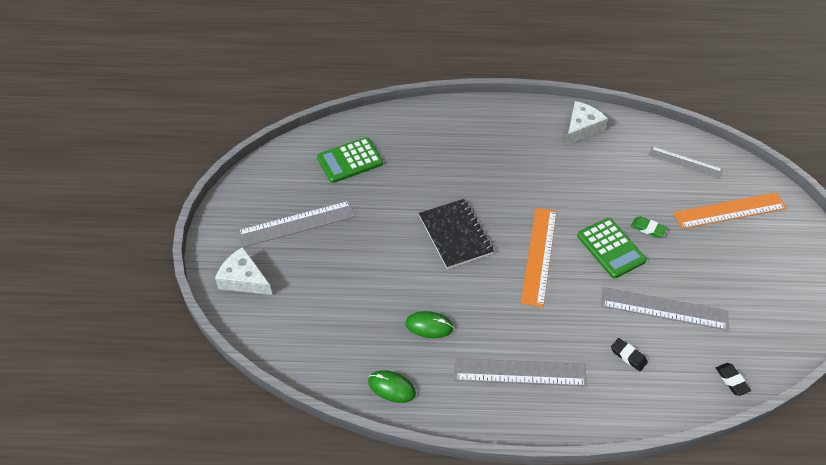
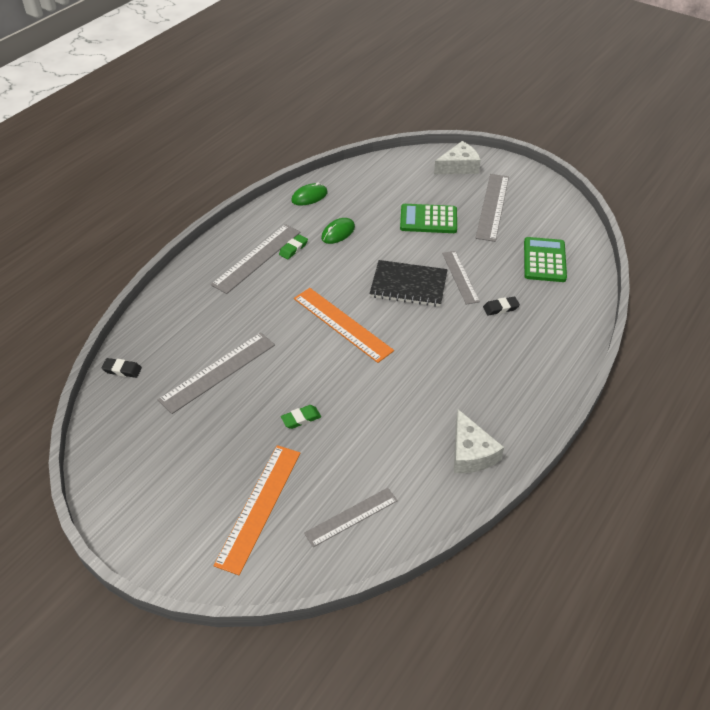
camera: 125 degrees right, 5 degrees down
(416, 205) = (460, 277): none -> grey ruler
(482, 349) = (293, 249): none -> green eraser
(611, 248) = (306, 376): green calculator -> green calculator (428, 219)
(628, 356) = (206, 322): black eraser -> black eraser (500, 308)

